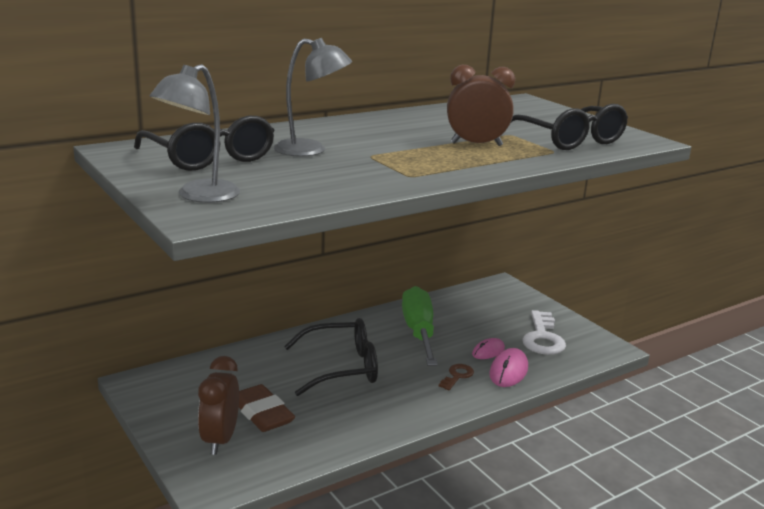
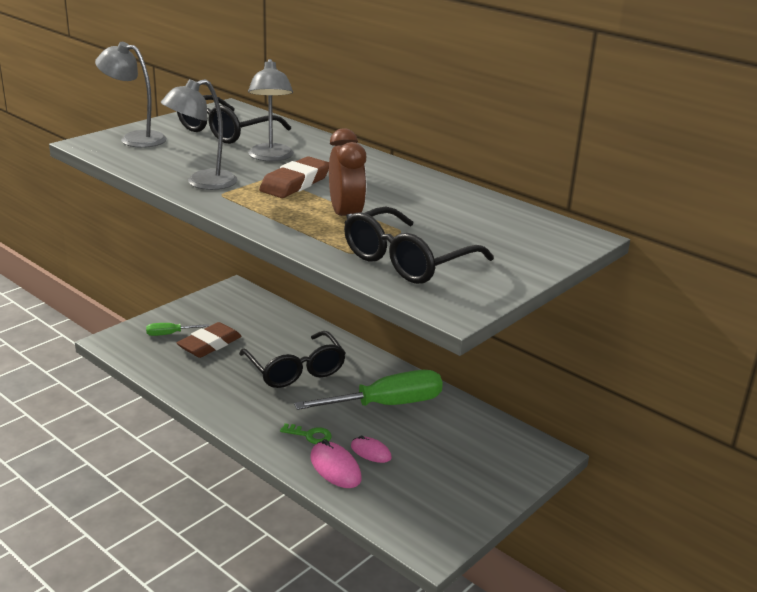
camera: 75 degrees right, 5 degrees up
(220, 440) = (170, 334): brown clock -> green screwdriver
(374, 179) = (202, 183): none -> grey lamp
(390, 150) = (295, 183): none -> brown eraser
(457, 376) = (310, 435): brown key -> green key
(508, 371) = (335, 468): pink mouse -> pink mouse turned 45 degrees clockwise
(542, 338) = (424, 490): white key -> none

